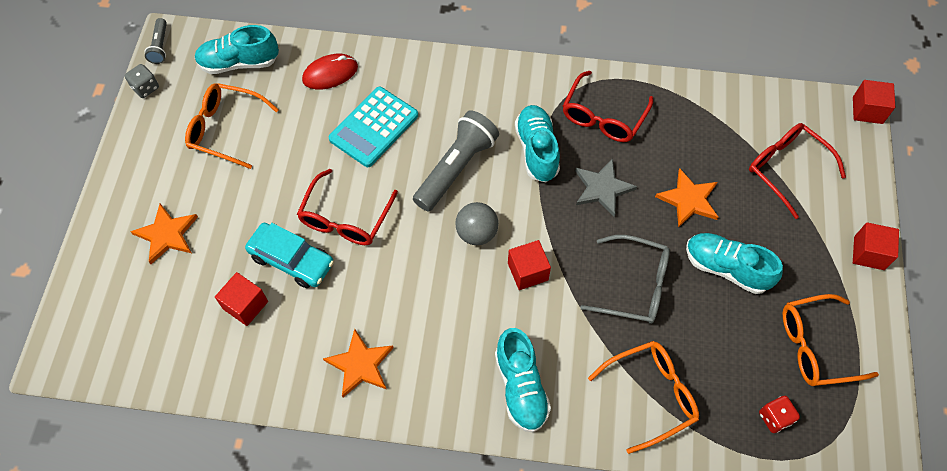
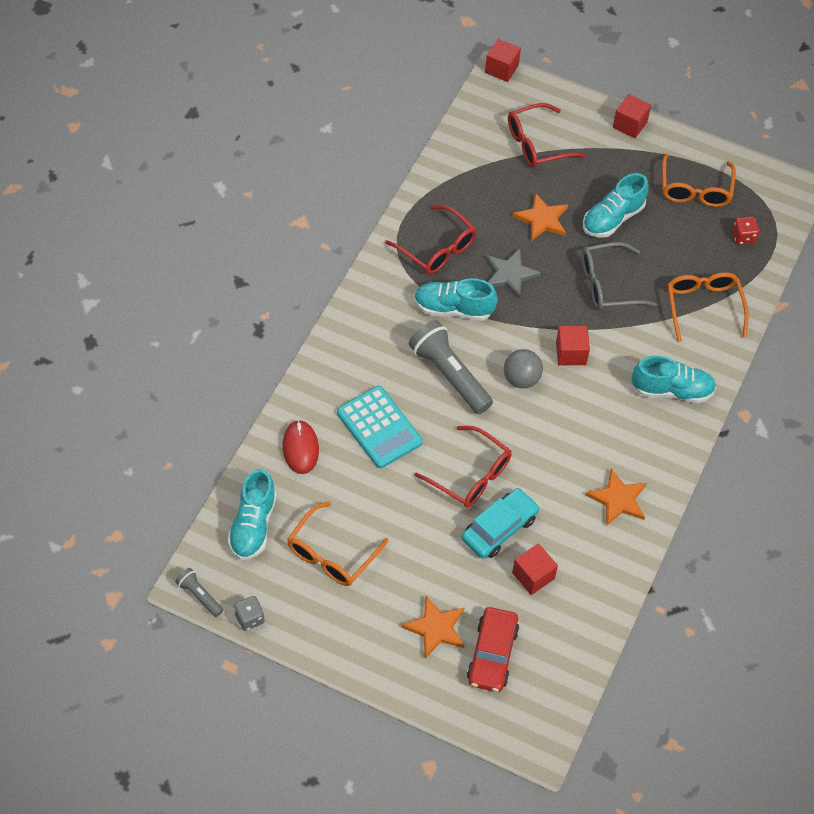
camera: 75 degrees left, 5 degrees down
(148, 291) = (492, 654): none -> red car
(160, 46) = (199, 595): grey flashlight -> grey flashlight turned 150 degrees counterclockwise
(634, 286) = (608, 284): grey glasses -> grey glasses turned 135 degrees counterclockwise

